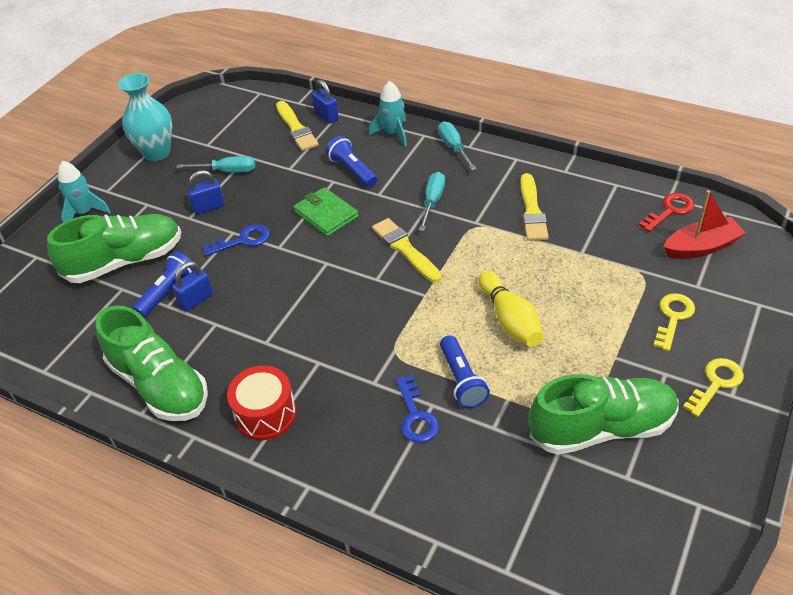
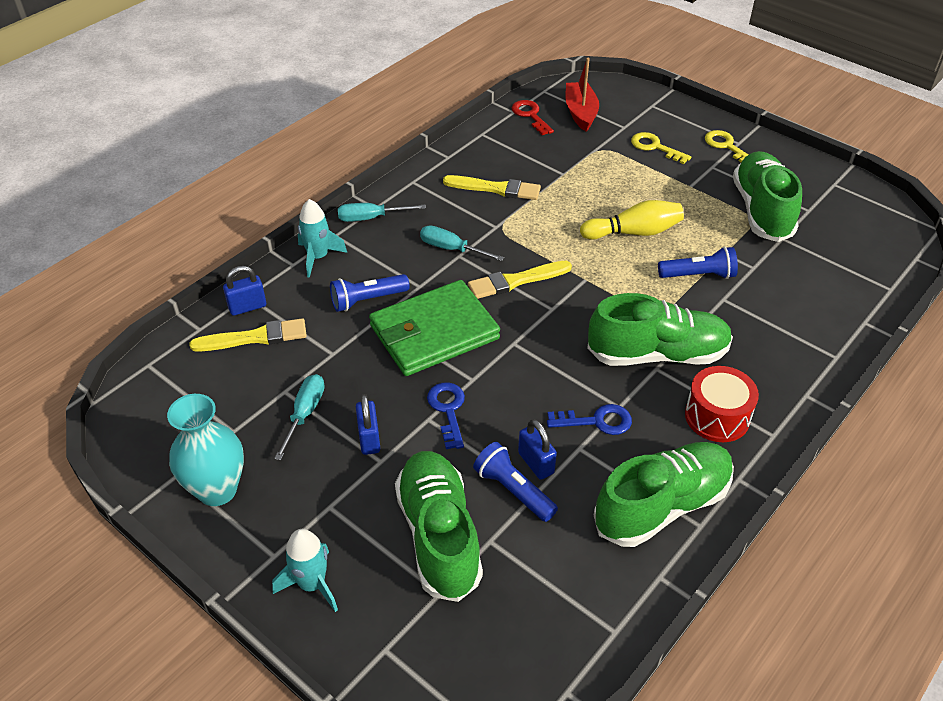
camera: 80 degrees left, 0 degrees up
(326, 214) = (434, 332): green wallet -> green wallet, size x1.68
(336, 361) = (657, 354): none -> green shoe
(416, 416) = (735, 311): blue key -> blue key (596, 421)

